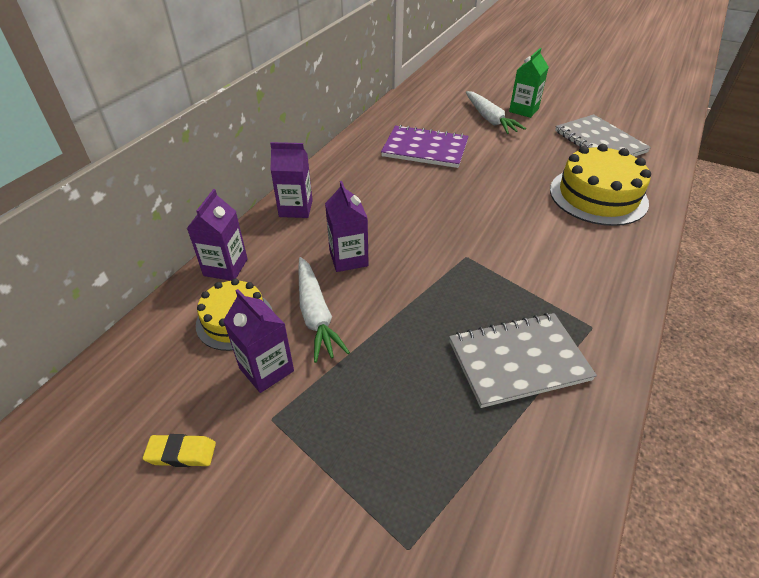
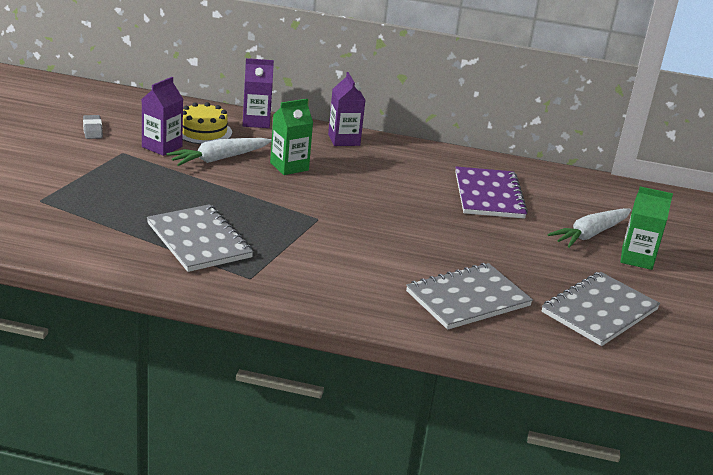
camera: 70 degrees right, 15 degrees down
(181, 453) = (93, 130): yellow eraser -> grey eraser
(348, 258) = (289, 166): purple carton -> green carton
(598, 196) = (468, 299): yellow cake -> grey notebook

